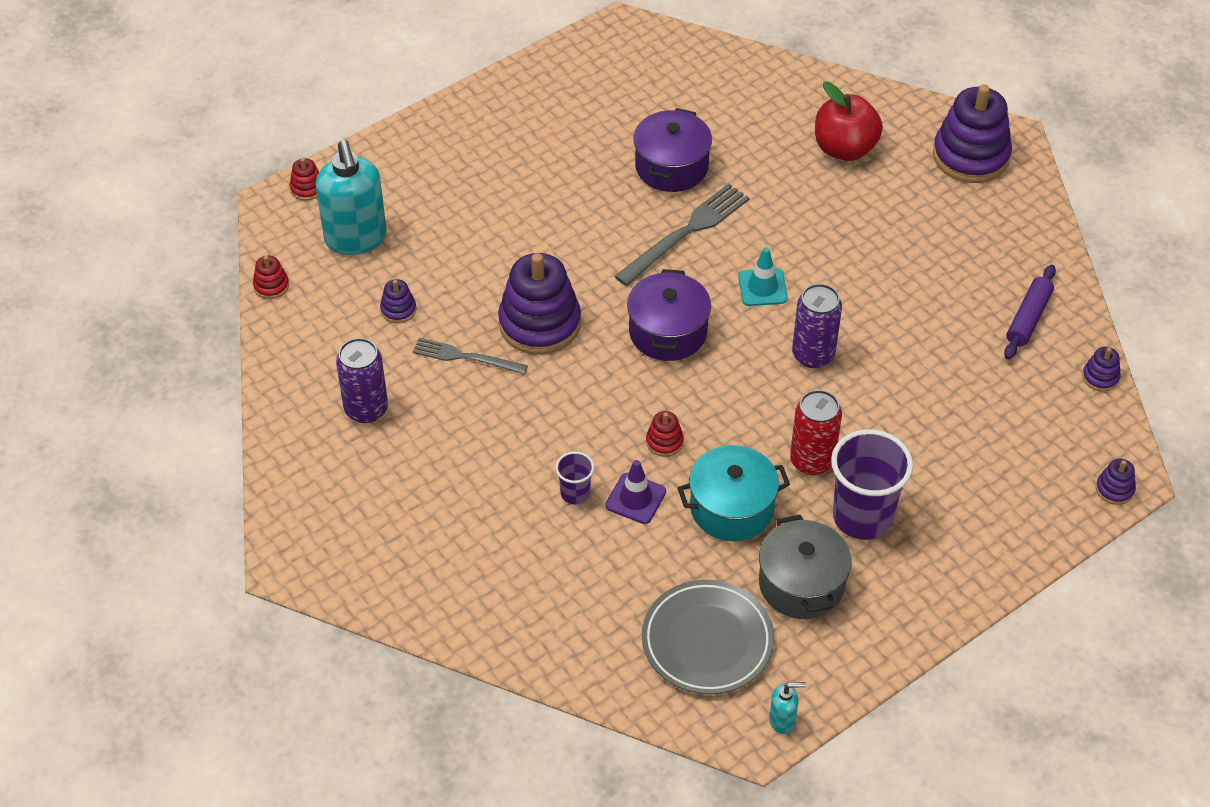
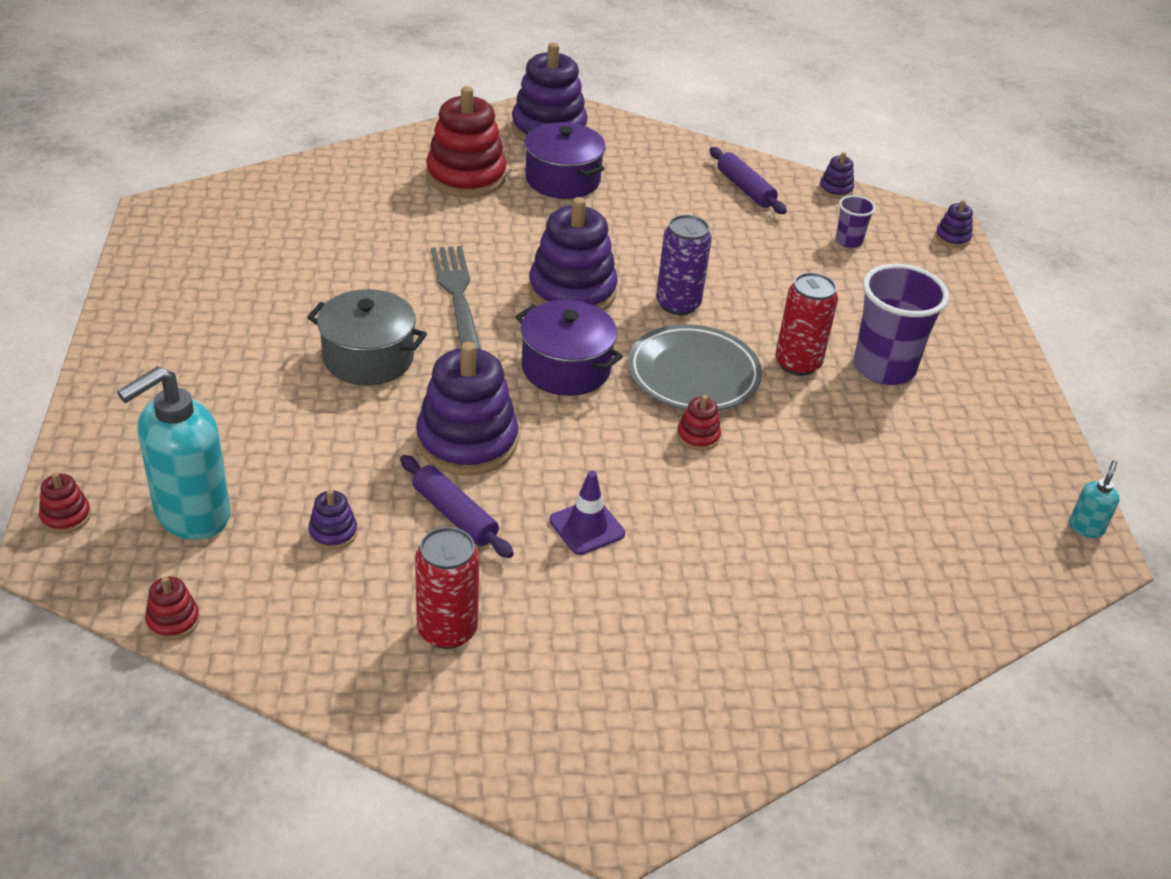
camera: 60 degrees left, 10 degrees down
(356, 239) = (191, 515): turquoise soap dispenser -> turquoise soap dispenser turned 120 degrees clockwise
(366, 409) = (447, 630): purple can -> red can
(465, 357) = (455, 515): grey fork -> purple rolling pin
(575, 493) = (711, 527): purple cup -> purple cup (848, 241)
(635, 498) = (752, 489): purple traffic cone -> purple traffic cone (587, 527)
(671, 167) = (368, 268): purple pot -> purple pot (562, 180)
(707, 641) = (962, 529): grey plate -> grey plate (693, 374)
(731, 508) = (813, 435): turquoise pot -> none
(762, 287) = (572, 291): turquoise traffic cone -> purple stacking toy
(801, 584) = (934, 438): grey pot -> grey pot (368, 358)
(844, 148) = (466, 176): red apple -> red stacking toy

